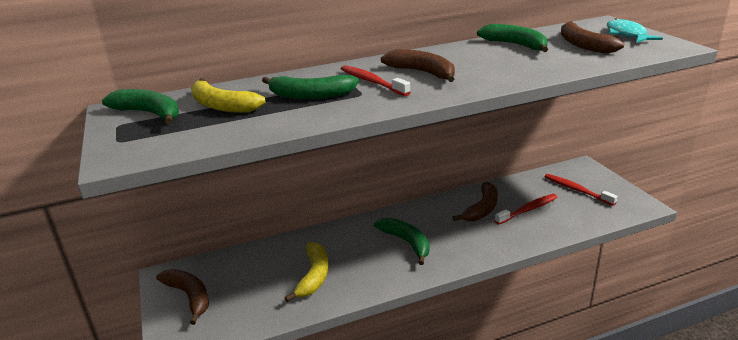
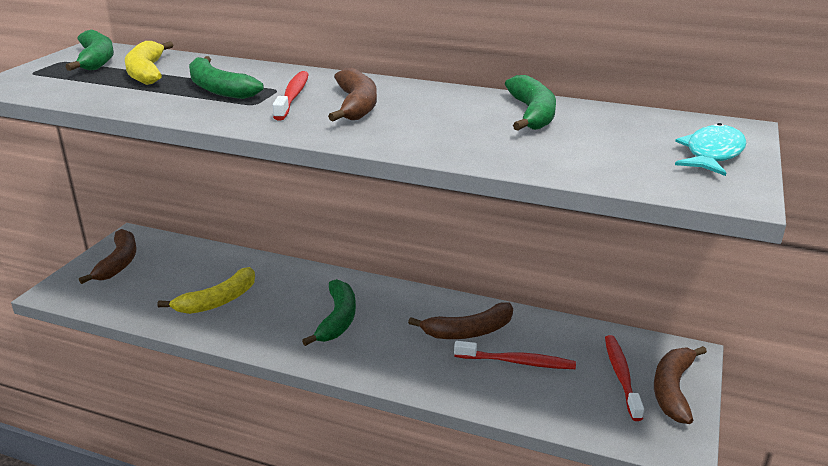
camera: 40 degrees right, 0 degrees up
(583, 45) = (610, 143): brown banana -> brown banana (673, 389)

